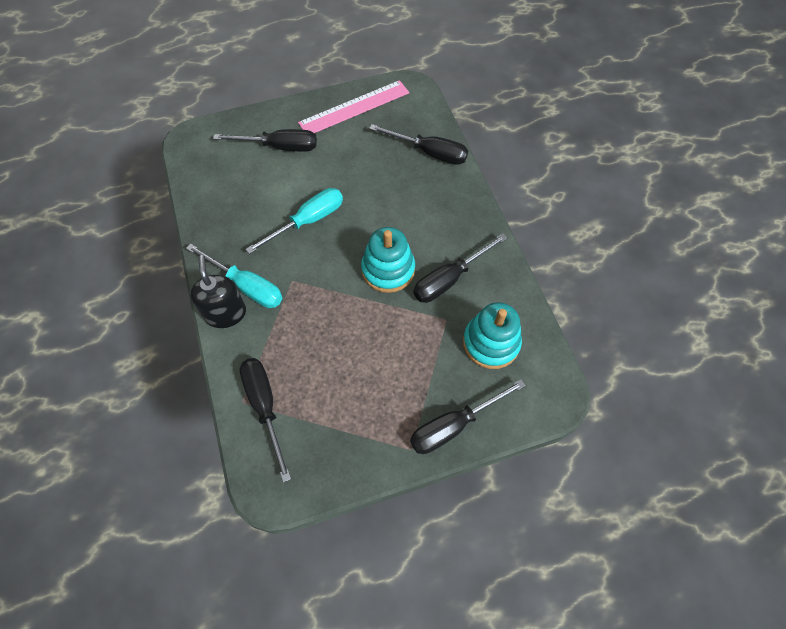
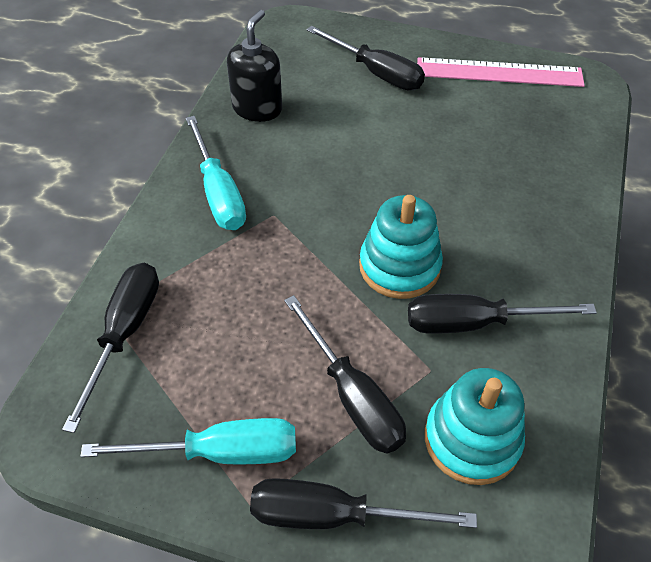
camera: 35 degrees right, 10 degrees down
(225, 313) = (172, 208): black soap dispenser -> black soap dispenser (257, 108)
(308, 221) = (345, 162): turquoise screwdriver -> turquoise screwdriver (219, 452)
(429, 152) = (561, 162): black screwdriver -> black screwdriver (352, 396)

